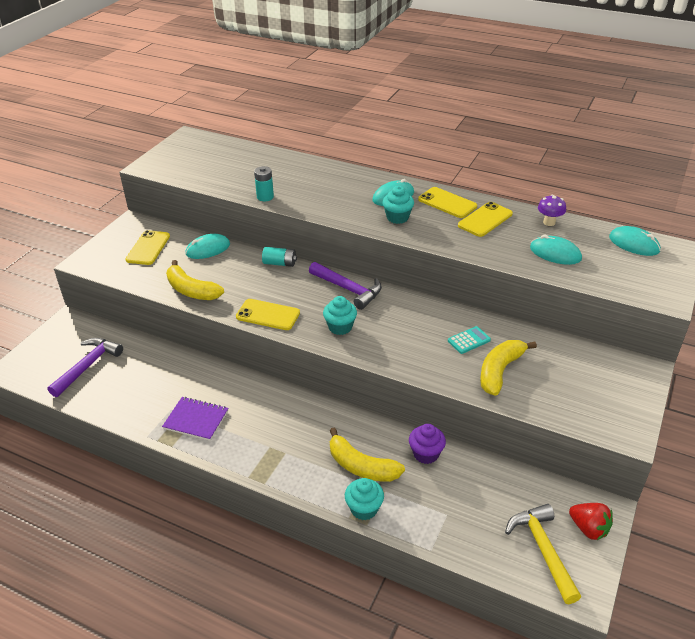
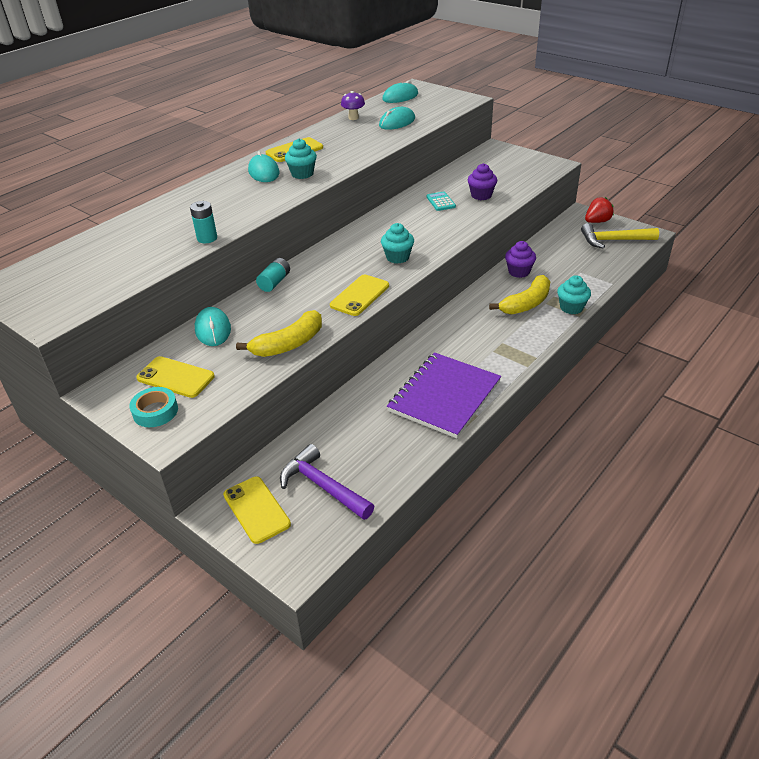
camera: 75 degrees left, 0 degrees up
(111, 250) = (155, 411): none -> turquoise tape
(196, 419) = (444, 396): purple notebook -> purple notebook, size x1.71
(348, 289) = (343, 247): purple hammer -> none
(485, 220) = (333, 139): yellow phone -> yellow phone (256, 509)
(499, 371) = (481, 195): yellow banana -> purple cupcake

